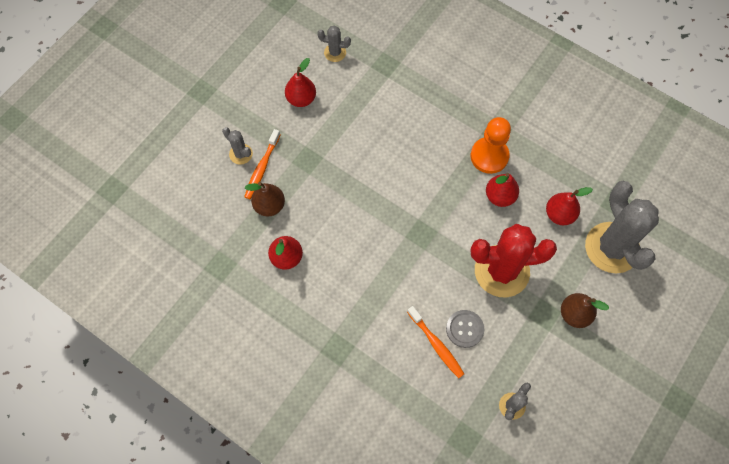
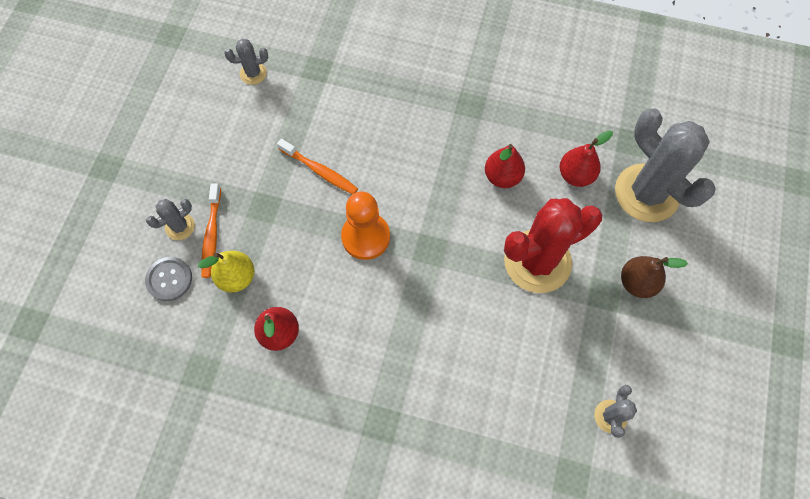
camera: 20 degrees left, 0 degrees up
(241, 154) = (180, 227): grey cactus -> grey cactus turned 60 degrees counterclockwise
(269, 206) = (237, 277): brown pear -> yellow pear
(301, 99) = (231, 138): red pear -> none
(436, 345) = (496, 375): orange toothbrush -> orange toothbrush (320, 171)
(464, 329) = (521, 344): grey button -> grey button (169, 279)
(489, 156) = (473, 135): orange pawn -> orange pawn (365, 237)

